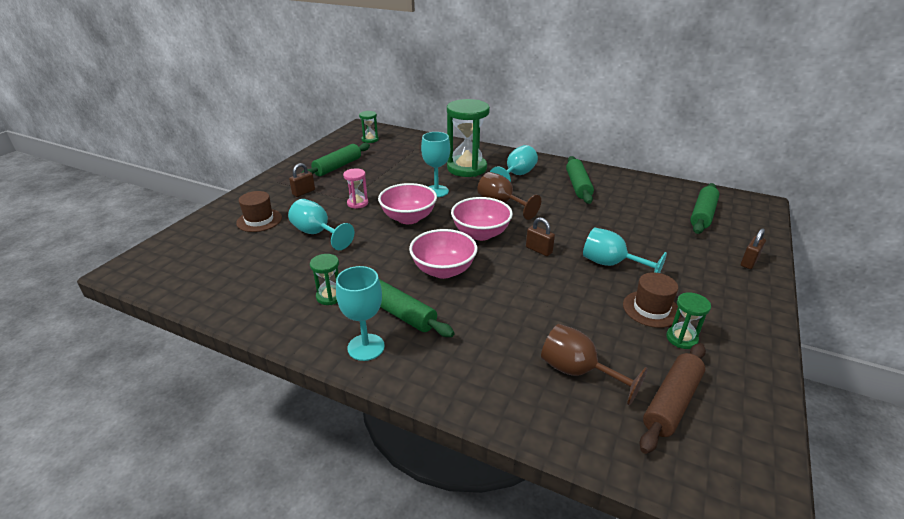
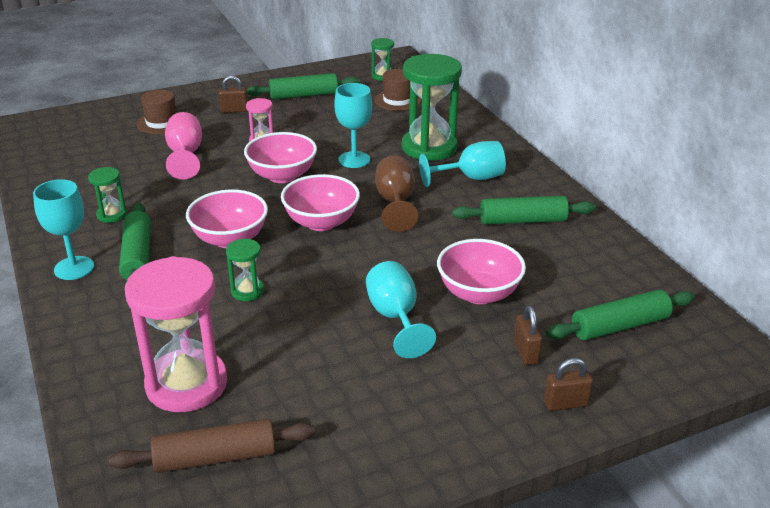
camera: 40 degrees right, 0 degrees up
(317, 233) = (185, 155): turquoise goblet -> pink goblet
(539, 250) = (348, 266): brown padlock -> brown padlock (526, 352)
(578, 186) = (522, 220): green rolling pin -> green rolling pin turned 45 degrees clockwise
(578, 372) = (186, 384): brown goblet -> pink hourglass
(624, 231) = (478, 293): none -> pink bowl
(651, 309) = (352, 378): brown hat -> brown hat (397, 100)
(681, 338) = (329, 420): green hourglass -> green hourglass (247, 291)

